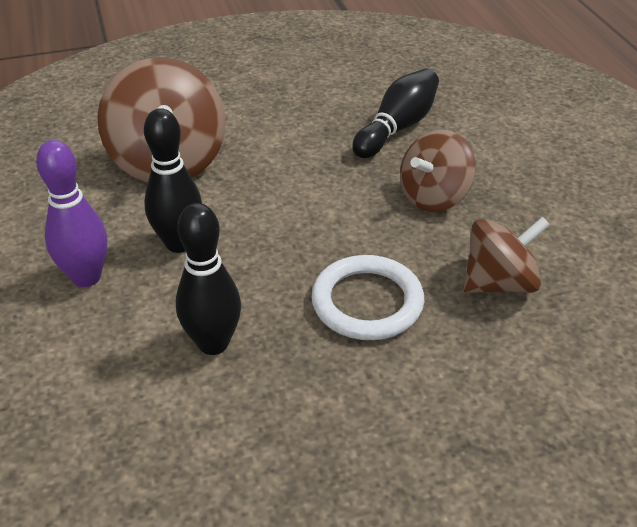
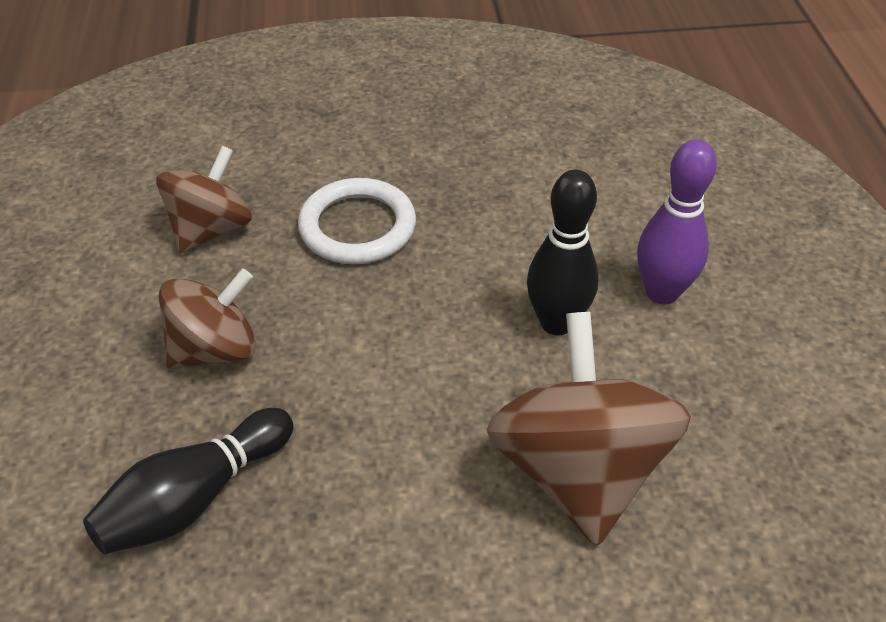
camera: 170 degrees left, 5 degrees up
(213, 343) = (519, 207): black bowling pin -> none
(499, 283) = (211, 229): brown spinning top -> brown spinning top turned 135 degrees clockwise

